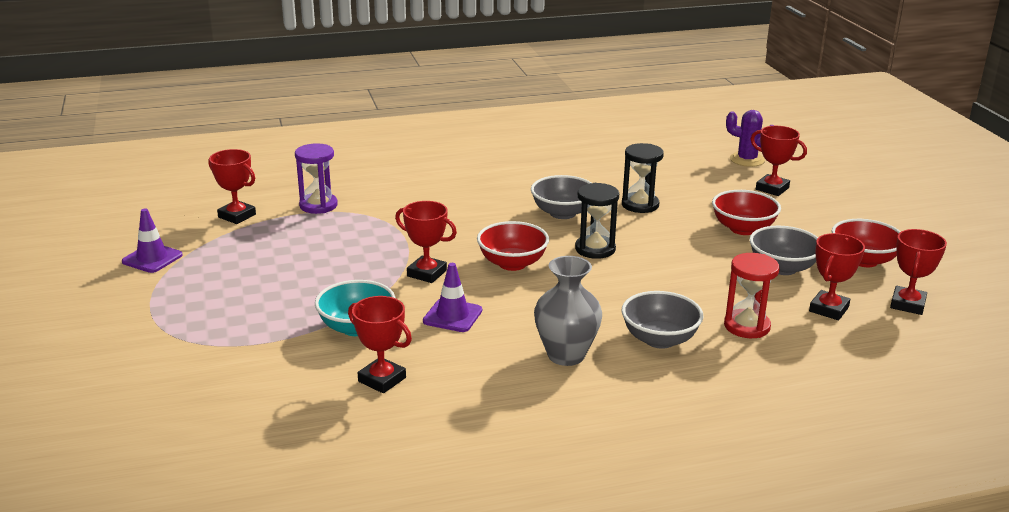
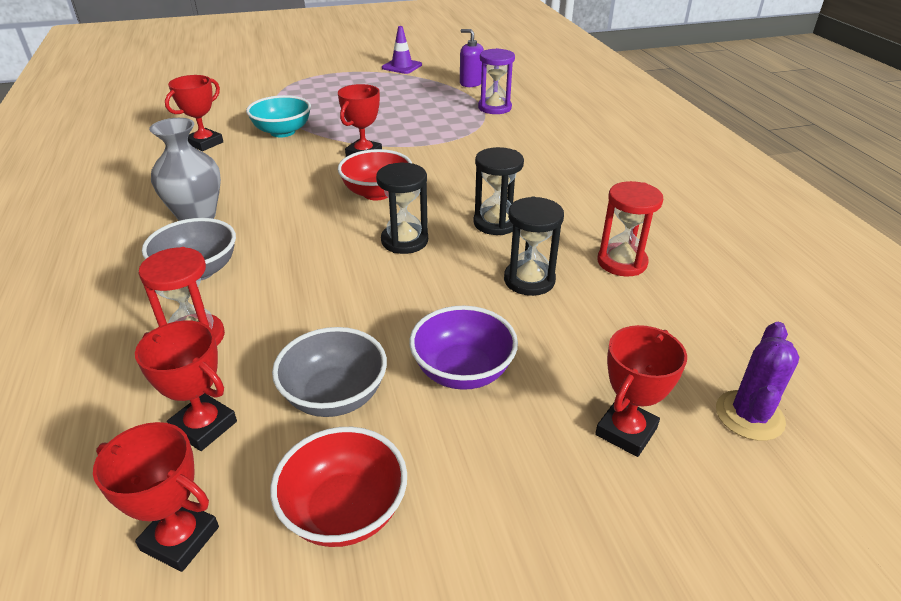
camera: 90 degrees right, 10 degrees up
(237, 216) = (471, 83): red trophy -> purple soap dispenser
(452, 316) = (286, 166): purple traffic cone -> none
(562, 213) = (496, 223): grey bowl -> black hourglass
(611, 174) = (622, 262): none -> red hourglass
(743, 229) = (462, 371): red bowl -> purple bowl

